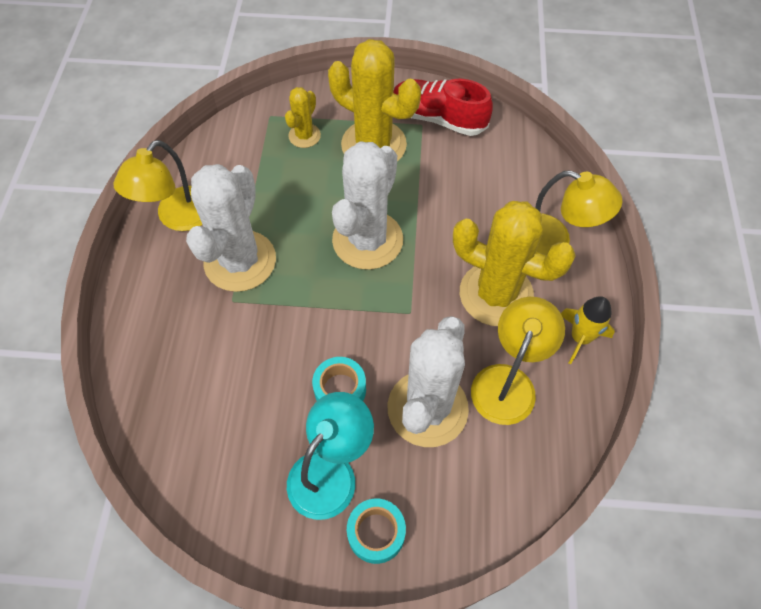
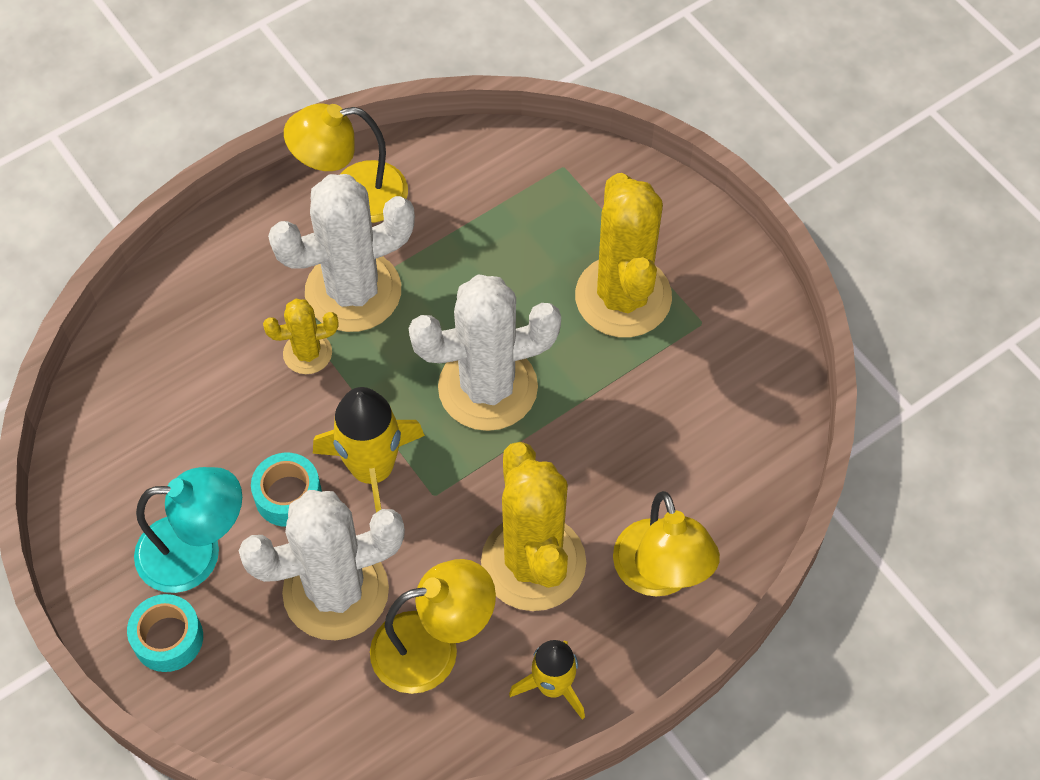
camera: 50 degrees right, 0 degrees up
(304, 136) = (569, 221): yellow cactus -> yellow cactus (307, 353)
(365, 333) = (372, 470): none -> yellow rocket
(438, 118) = (729, 332): red shoe -> none

